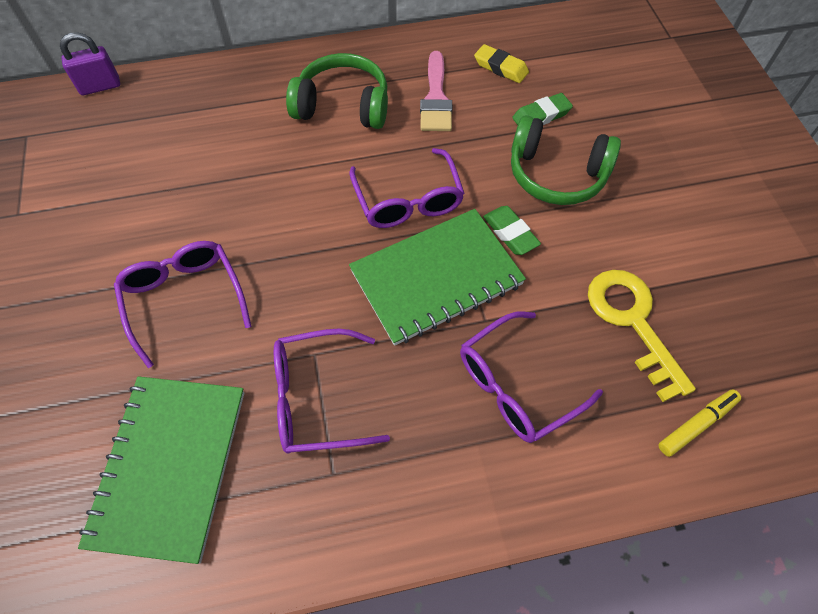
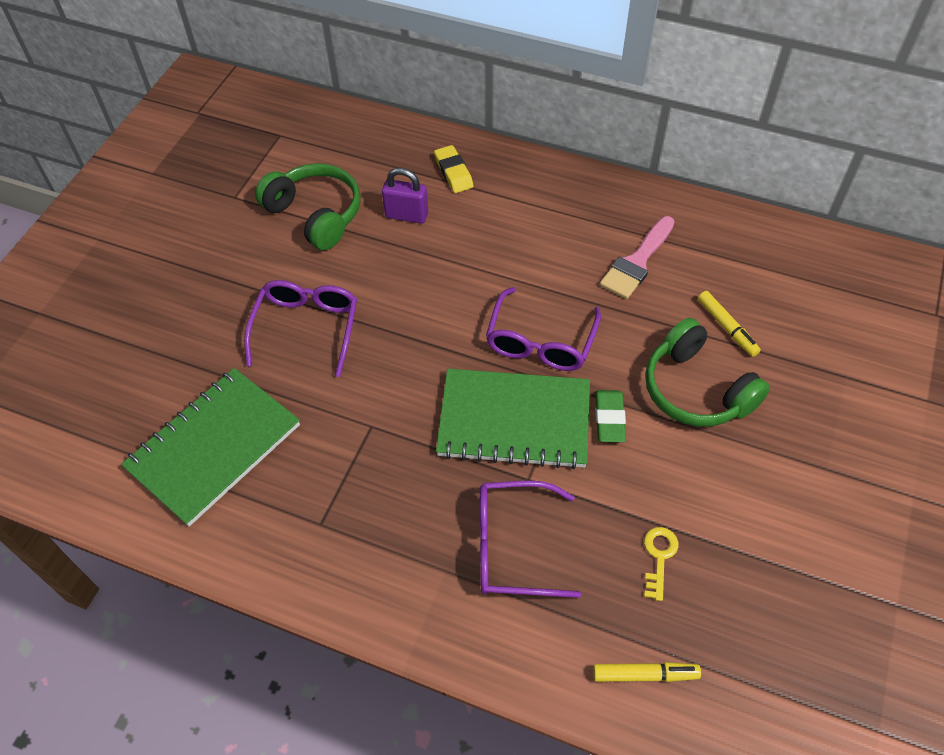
camera: 35 degrees right, 5 degrees down
(100, 86) = (360, 118): purple padlock -> purple padlock (406, 215)
(316, 398) = (349, 461): purple glasses -> none
(343, 105) = (547, 228): green headphones -> green headphones (315, 214)
(500, 67) = (724, 262): yellow eraser -> yellow eraser (453, 172)
(541, 116) = (727, 327): green eraser -> yellow marker
(632, 322) = (659, 557): yellow key -> yellow key, size x0.51

